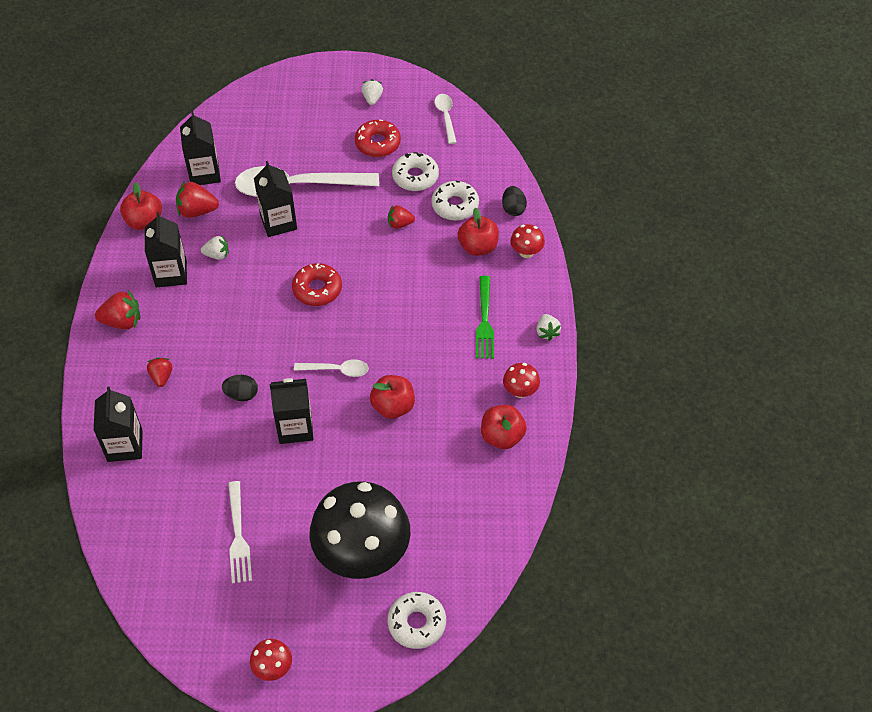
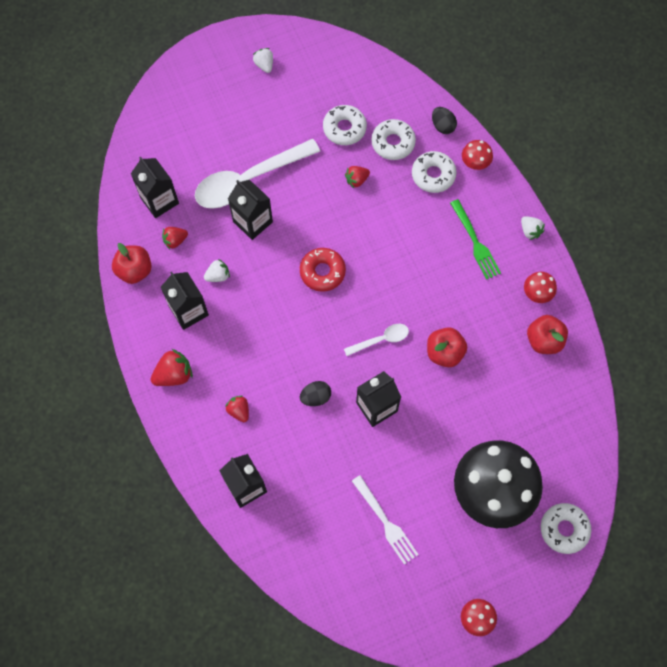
camera: 25 degrees left, 15 degrees up
(197, 211) = (175, 240): red strawberry -> red strawberry, size x0.65
(377, 143) = (294, 108): red donut -> none
(446, 117) = (338, 58): white spoon -> none
(478, 247) = (433, 175): red apple -> white donut

